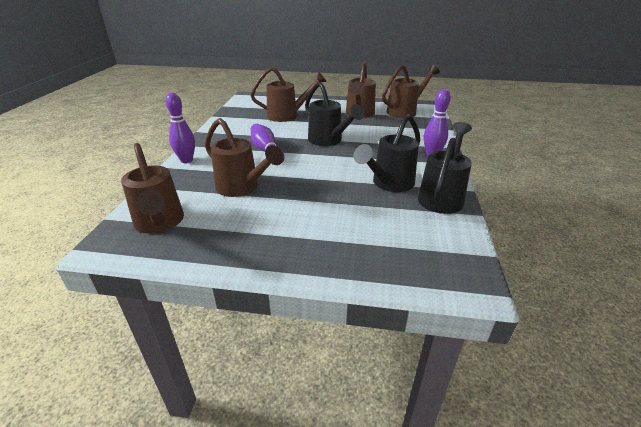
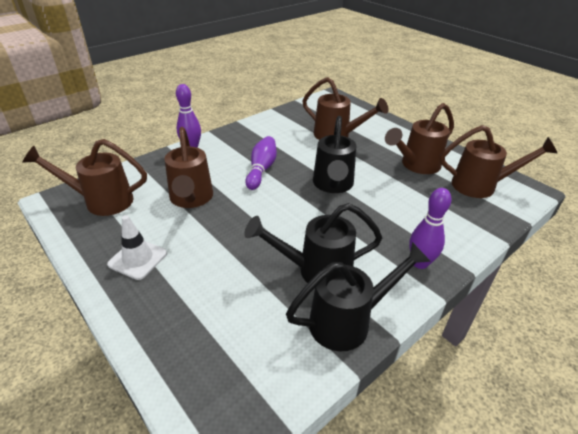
camera: 40 degrees right, 5 degrees up
(160, 224) = (101, 201): brown watering can -> brown watering can turned 75 degrees clockwise
(262, 239) = (138, 259): none -> white traffic cone

